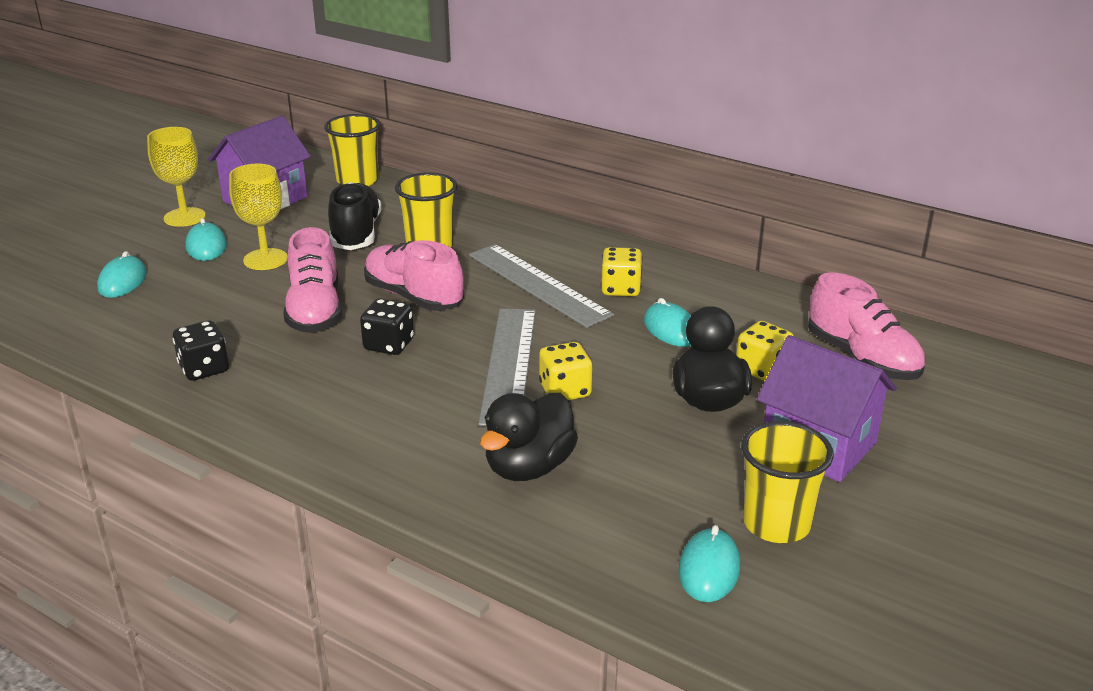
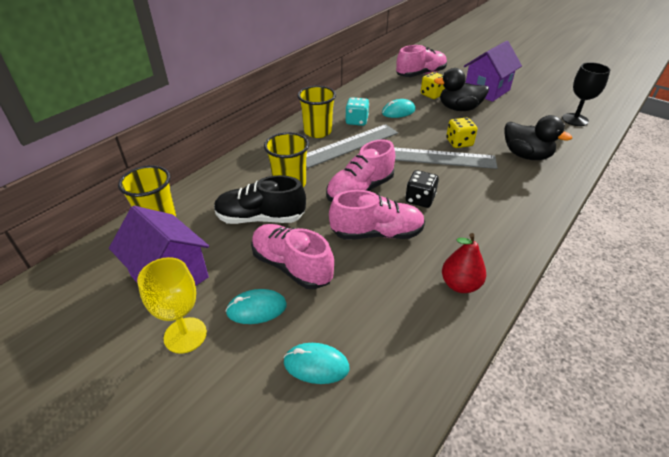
camera: 85 degrees left, 10 degrees up
(204, 369) = (460, 285): black dice -> red pear
(265, 259) = (291, 266): yellow goblet -> pink shoe
(621, 289) = (356, 121): yellow dice -> turquoise dice
(709, 569) = (575, 120): turquoise mouse -> black goblet
(776, 524) = (541, 104): yellow cup -> yellow cup (317, 131)

